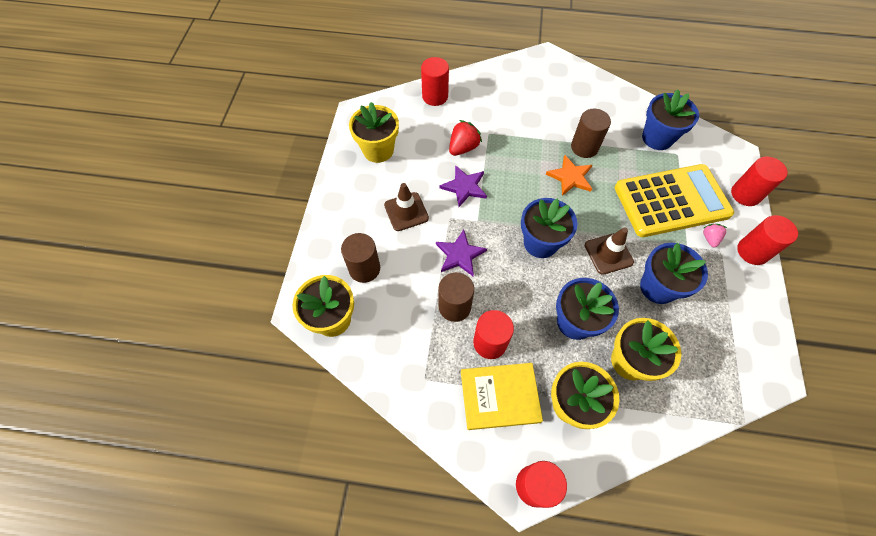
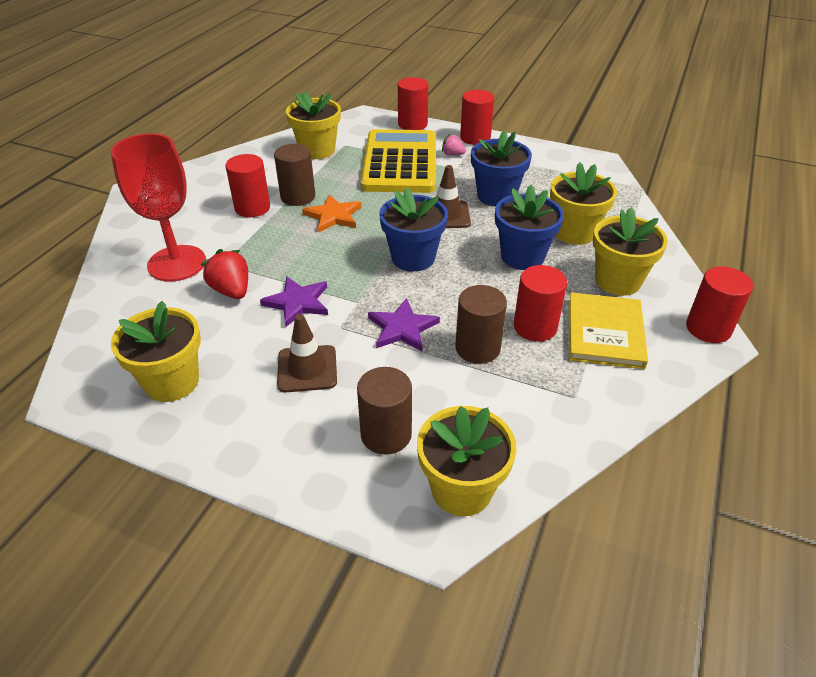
camera: 75 degrees left, 20 degrees down
(435, 96) = (116, 300): red cylinder -> red cylinder (252, 208)
(479, 110) = (177, 263): none -> red goblet
(657, 138) = (317, 150): blue flower pot -> yellow flower pot

